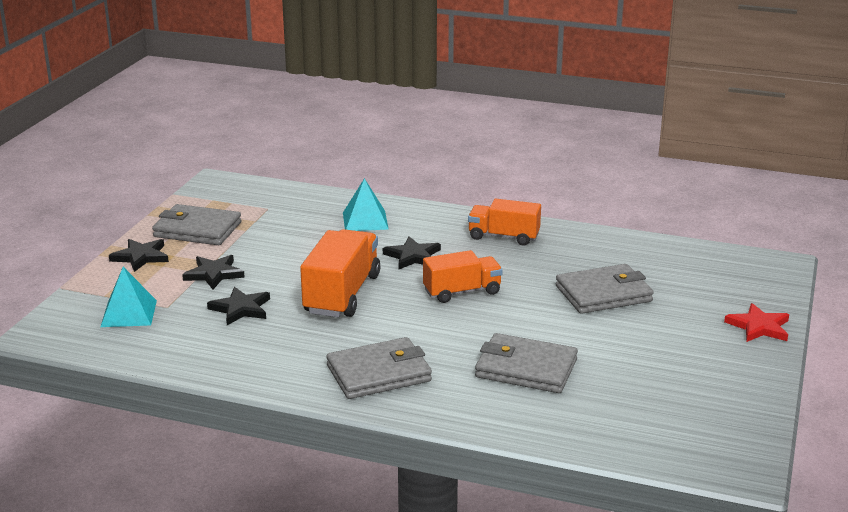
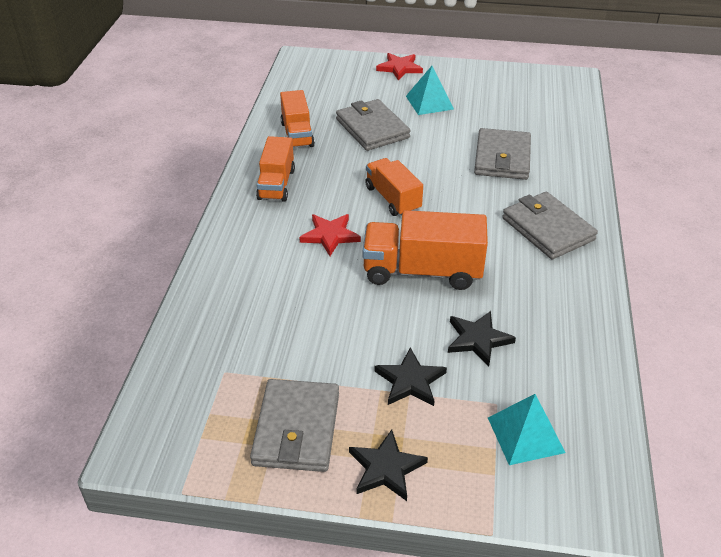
camera: 100 degrees left, 15 degrees up
(365, 221) = (251, 280): turquoise pyramid -> turquoise pyramid (429, 102)
(413, 256) = (330, 235): black star -> red star
(595, 251) = (297, 134): none -> orange truck

